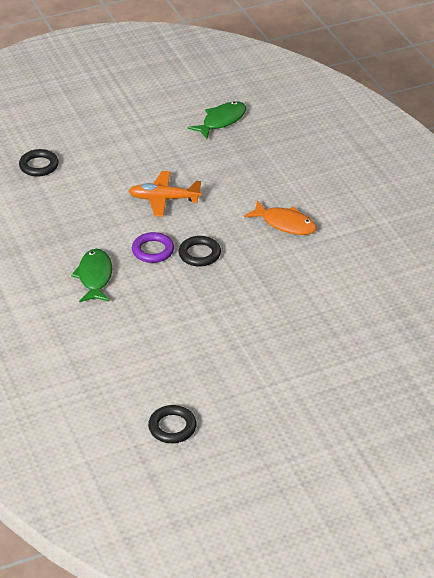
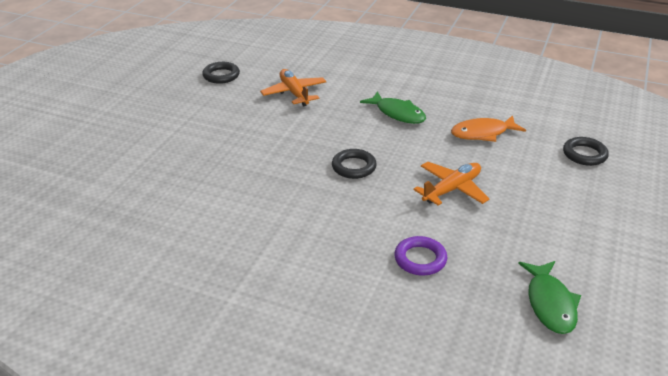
camera: 135 degrees right, 5 degrees down
(139, 355) = (294, 93): none -> orange plane
(153, 250) = (391, 149): purple ring -> purple ring (420, 259)
(285, 224) = (323, 233): orange fish -> orange fish (483, 133)

